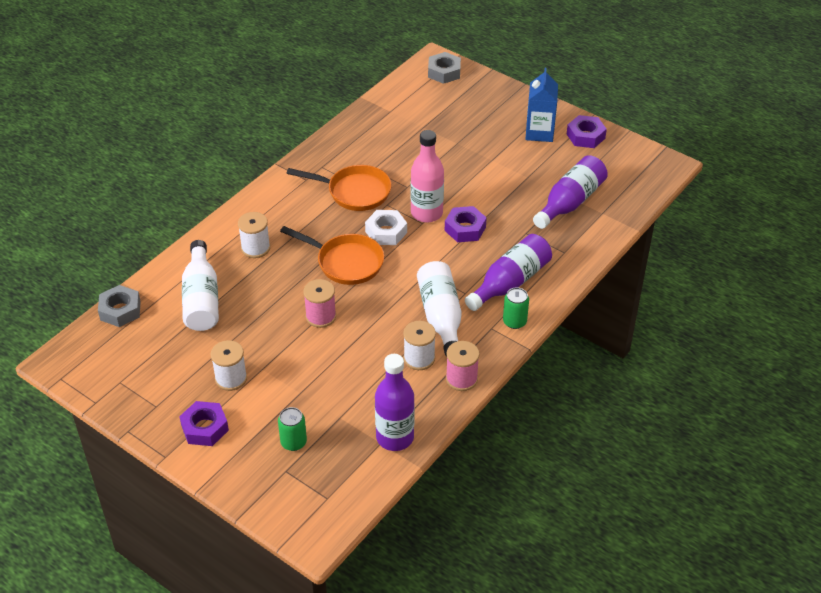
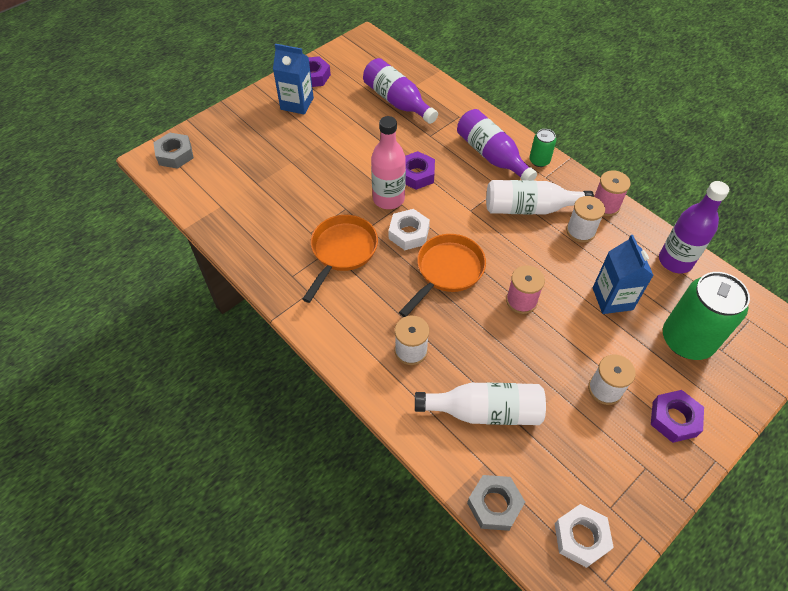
camera: 80 degrees left, 10 degrees up
(95, 363) = (581, 537): none -> white nut
(293, 442) = (687, 340): green can -> green can, size x2.08
(335, 384) = (612, 299): none -> blue carton

